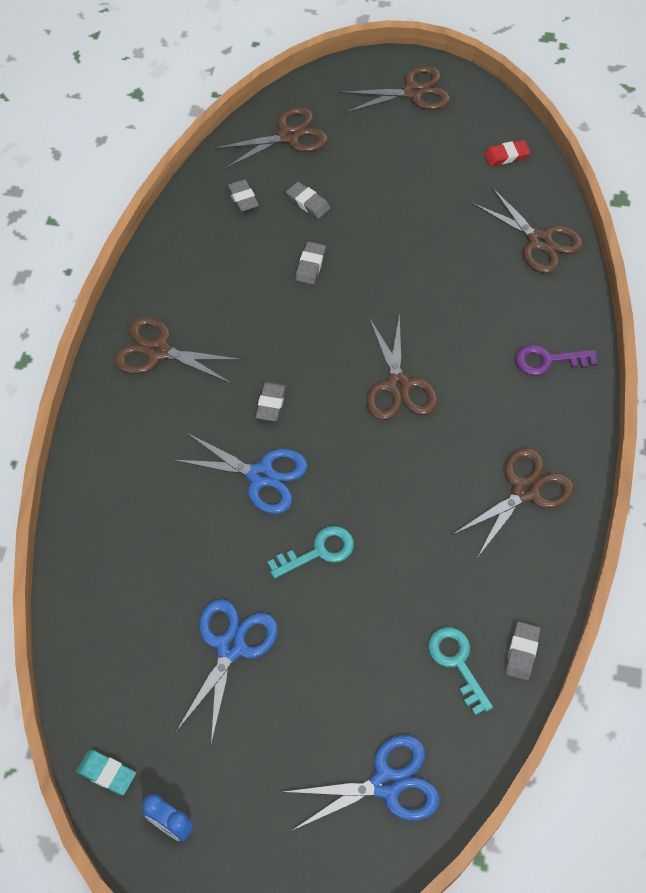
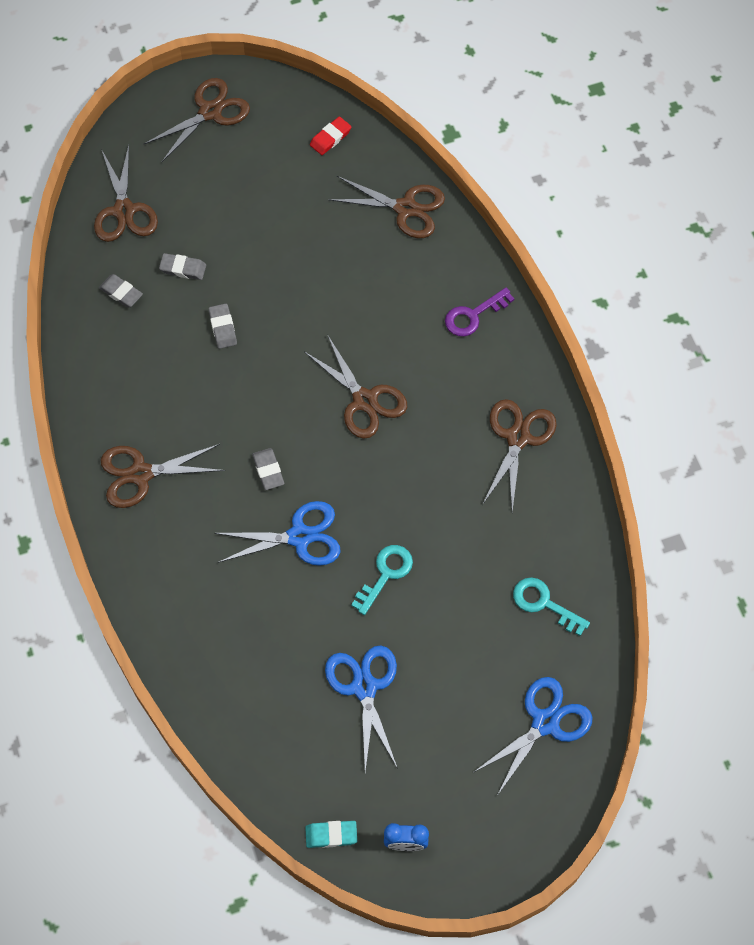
camera: 30 degrees left, 5 degrees up
(288, 136) = (124, 211): brown scissors -> brown scissors turned 135 degrees clockwise
(521, 652) = (587, 569): grey eraser -> none

